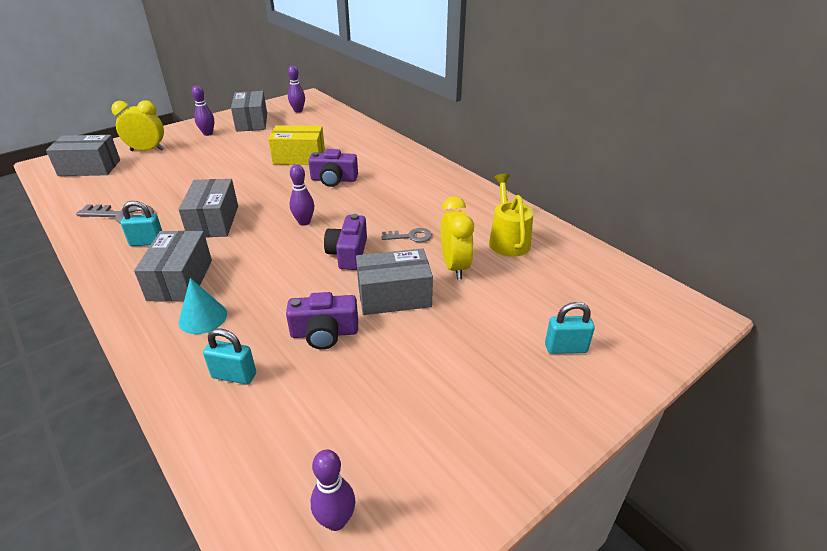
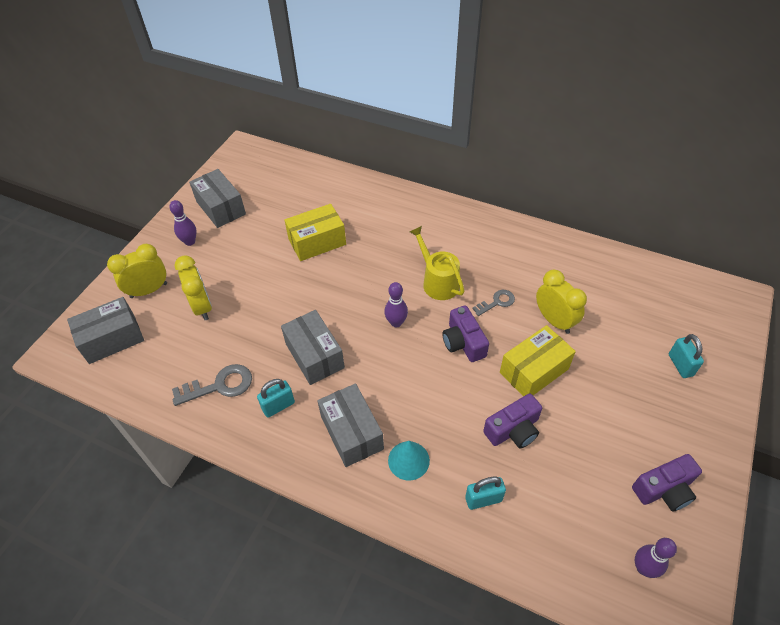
camera: 25 degrees left, 15 degrees up
(170, 169) = (202, 307): none -> yellow clock
(298, 110) = (253, 173): purple bowling pin -> none
(334, 179) = (376, 259): purple camera -> purple camera (664, 489)
(394, 296) = (534, 371): grey box -> yellow box
(507, 239) = (571, 274): yellow watering can -> yellow watering can (437, 281)
(565, 348) = (680, 365): turquoise padlock -> turquoise padlock turned 75 degrees counterclockwise

